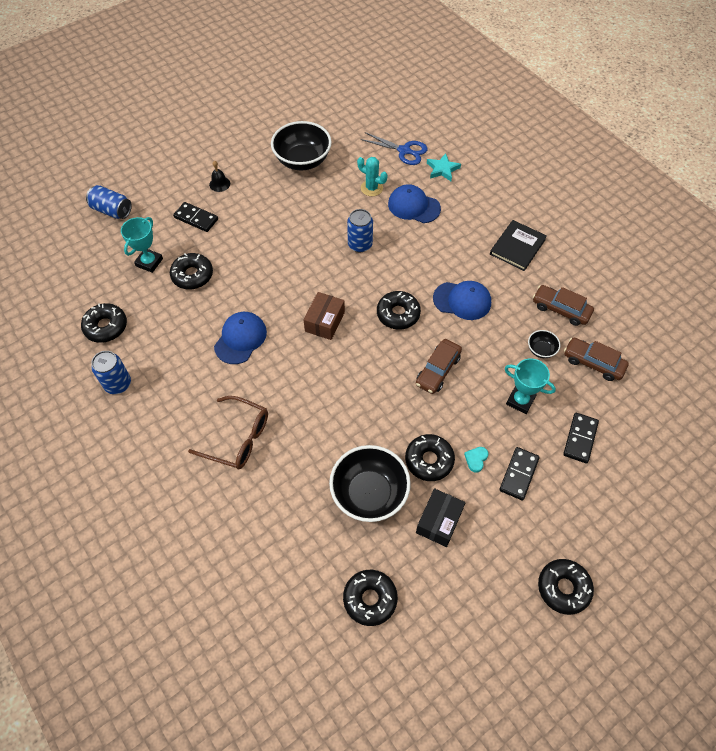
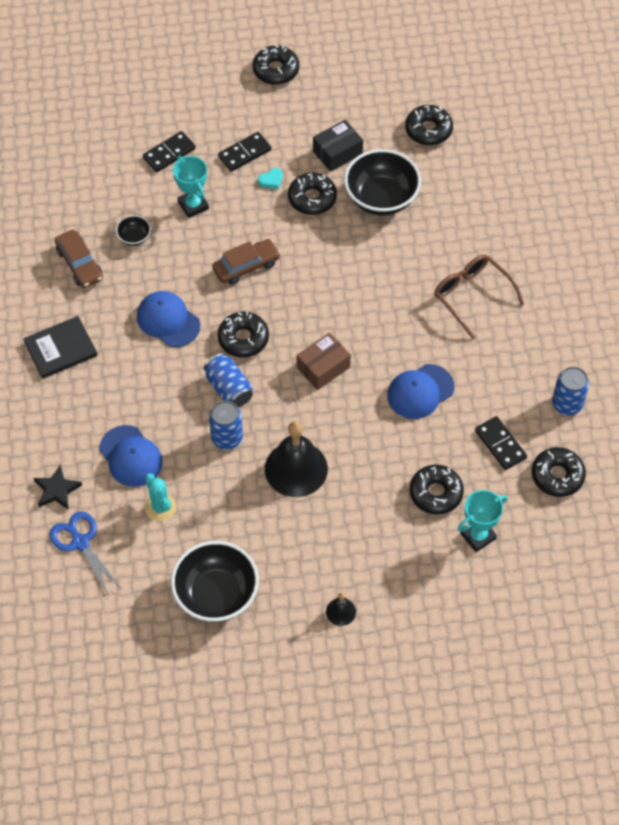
camera: 150 degrees left, 0 degrees up
(112, 210) = (494, 639): blue can -> blue can (229, 388)
(196, 218) = (395, 572): black domino -> black domino (500, 444)
(300, 247) = (296, 468): none -> black bell
(442, 169) = (57, 490): turquoise star -> black star
(593, 363) = (98, 204): brown car -> none

